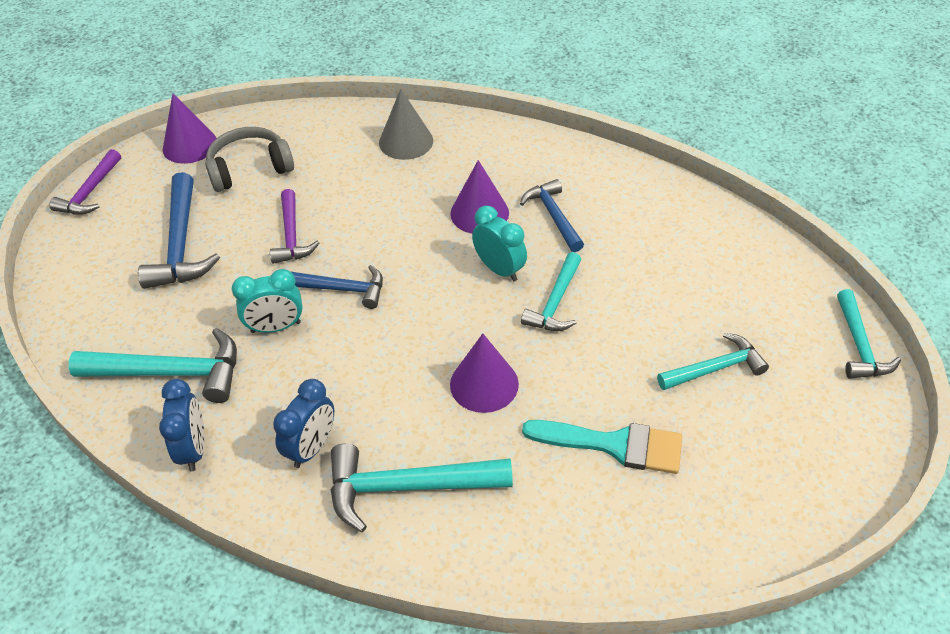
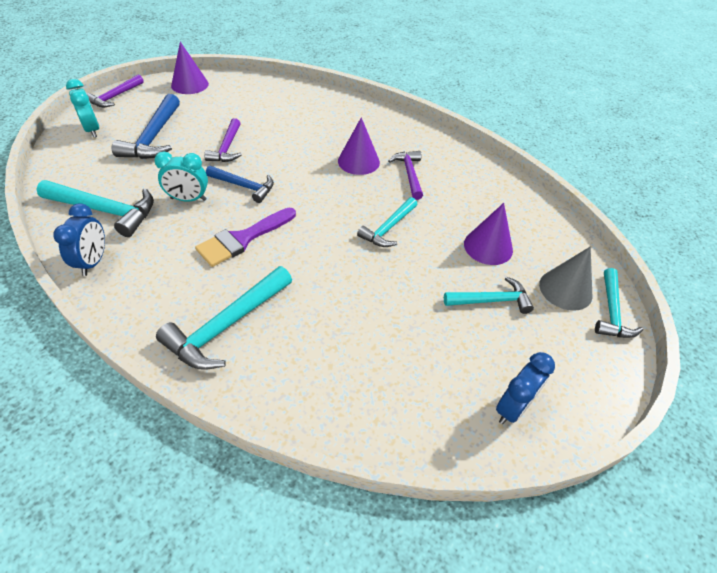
camera: 10 degrees right, 0 degrees up
(250, 169) = (220, 105): grey headphones -> none
(312, 447) = (173, 281): blue clock -> blue clock (512, 407)
(374, 366) = (243, 239): none -> purple brush
(406, 141) = (328, 110): grey cone -> grey cone (565, 289)
(407, 487) = (227, 325): turquoise hammer -> turquoise hammer turned 60 degrees counterclockwise
(484, 384) = (314, 269): purple cone -> purple cone (488, 247)
(499, 269) = (357, 198): turquoise clock -> turquoise clock (92, 130)
(553, 216) = (409, 174): blue hammer -> purple hammer
(614, 445) = (393, 335): turquoise brush -> none

